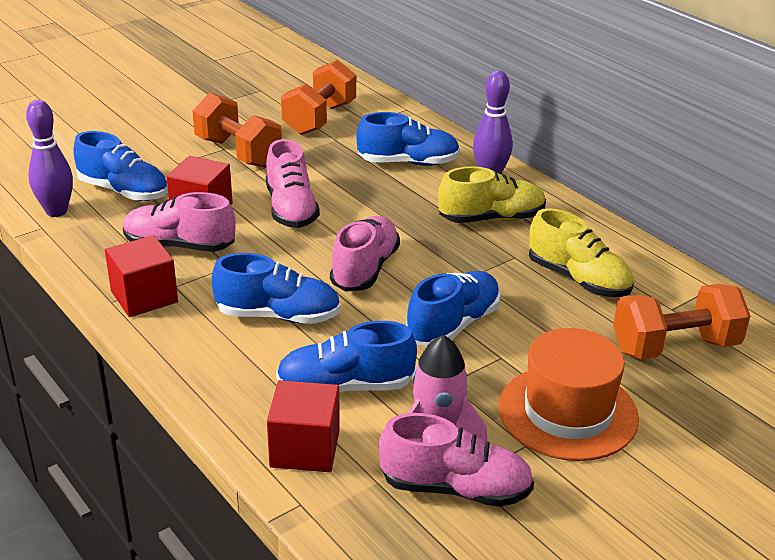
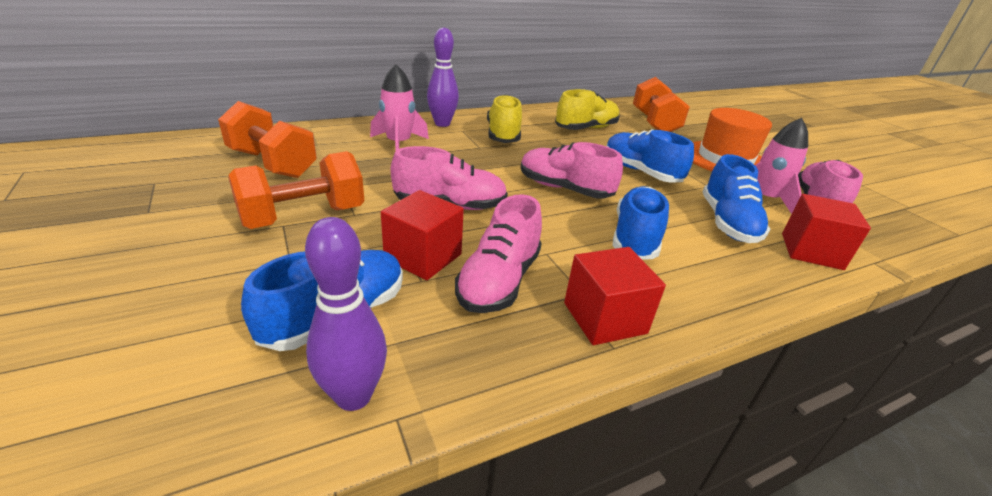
camera: 80 degrees left, 0 degrees up
(408, 163) = (398, 144): blue shoe -> pink rocket

